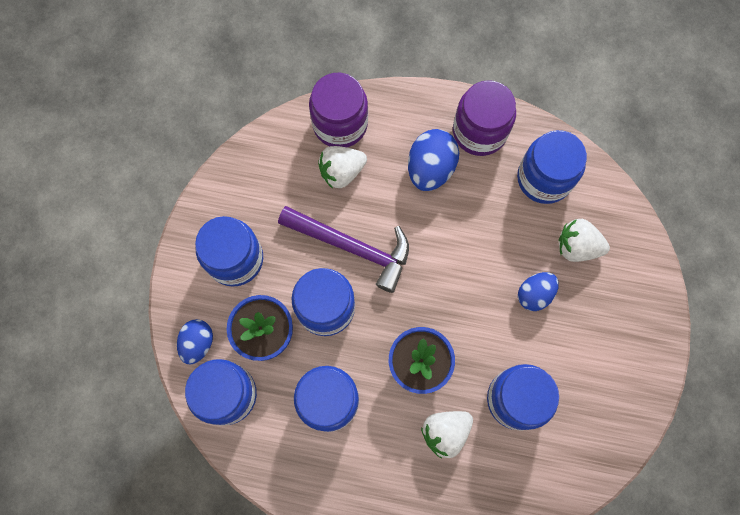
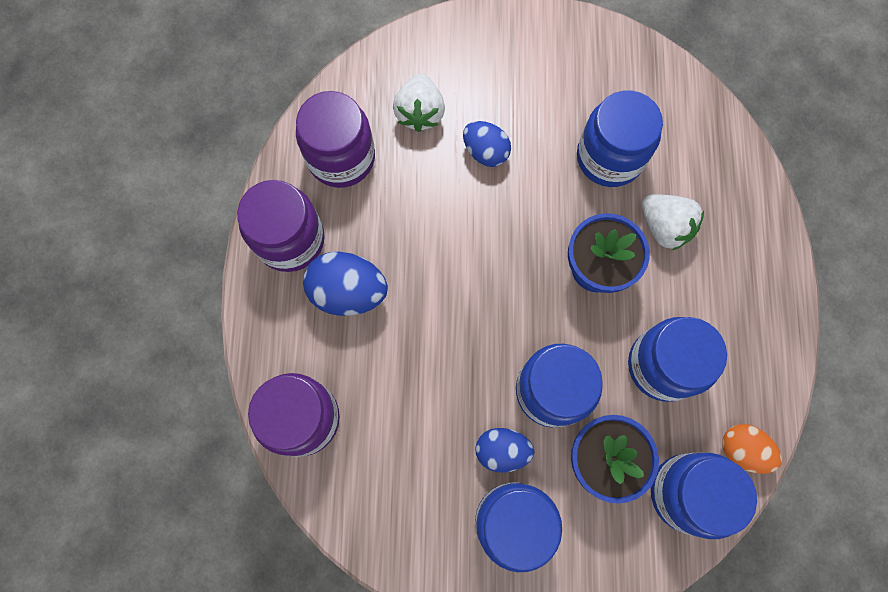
camera: 100 degrees left, 0 degrees up
(198, 343) = (632, 547): blue egg -> blue egg (502, 450)
(250, 448) = (742, 449): none -> orange egg
(341, 172) = (370, 403): white strawberry -> none
(352, 247) = (468, 371): purple hammer -> none
(544, 178) = (341, 158): blue jar -> purple jar

